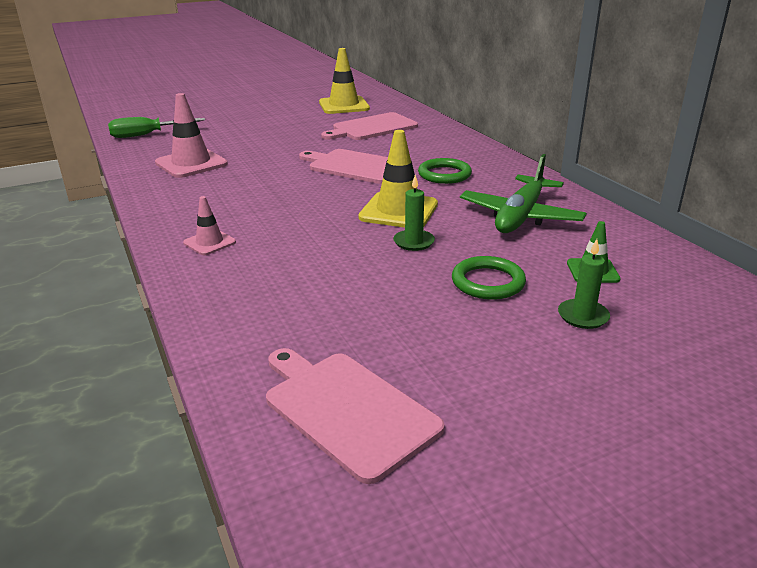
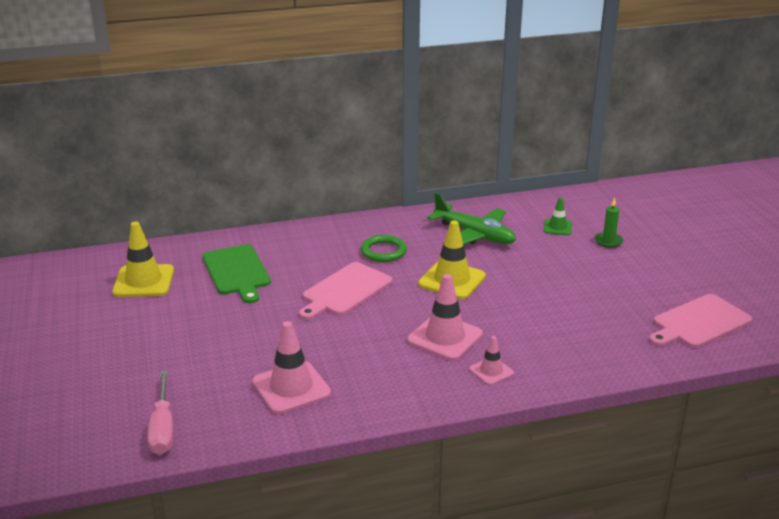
camera: 80 degrees left, 0 degrees up
(147, 135) = (163, 428): green screwdriver -> pink screwdriver
(275, 215) = (445, 337): none -> pink traffic cone
(372, 128) = (237, 272): pink cutting board -> green cutting board
(414, 242) = (507, 280): green candle -> none
(488, 282) = (568, 262): green ring -> none

